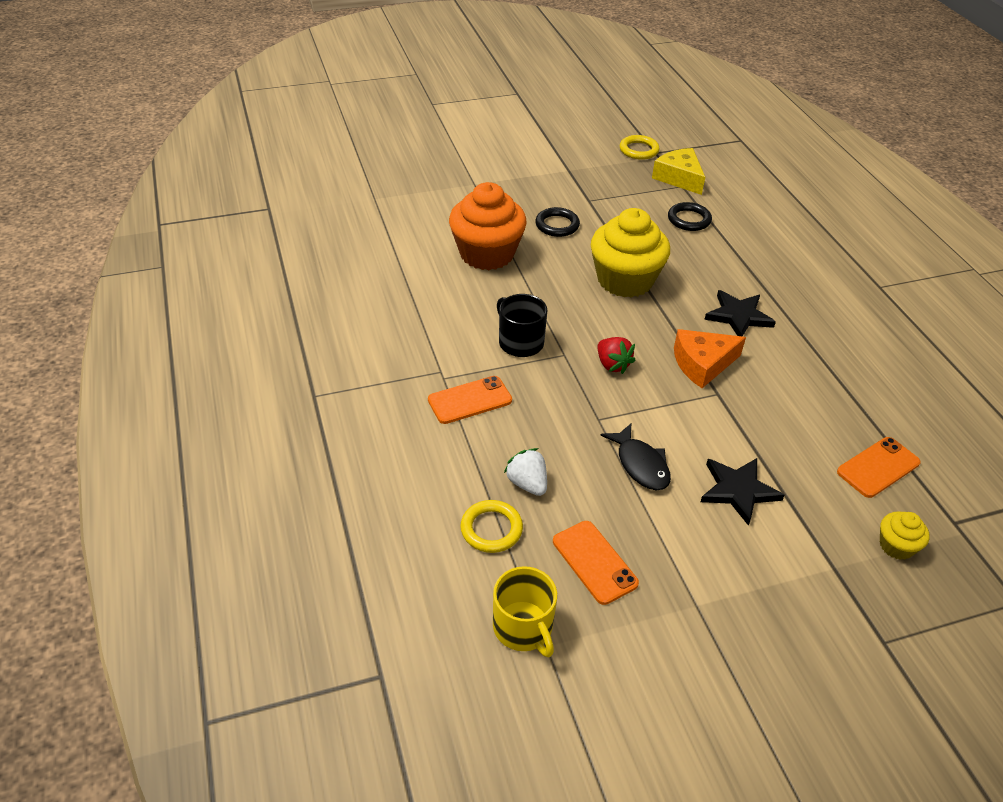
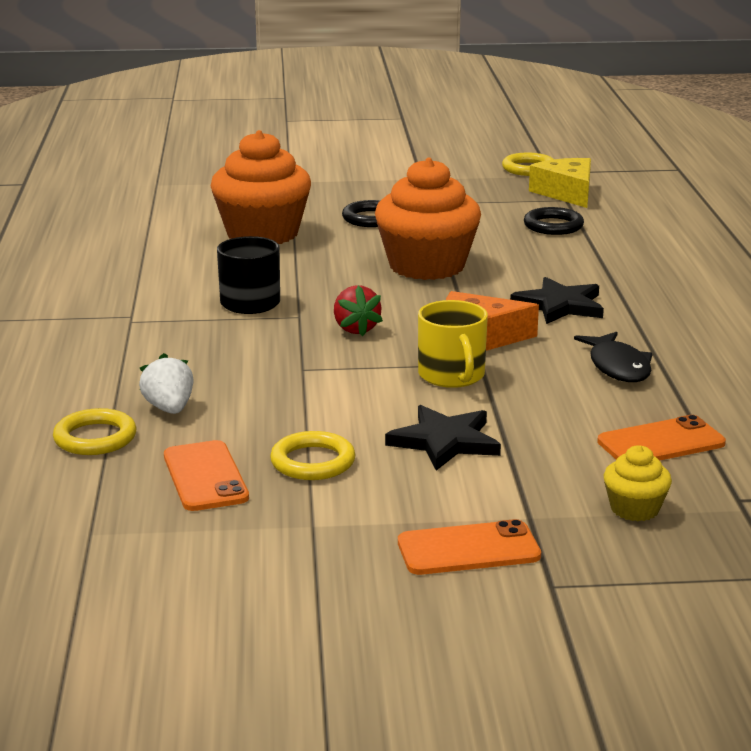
camera: 15 degrees right, 20 degrees down
(470, 400) = (149, 340): orange phone -> orange phone (468, 549)
(523, 628) = (73, 516): yellow mug -> yellow mug (452, 375)
(625, 280) = (427, 266): yellow cupcake -> orange cupcake
(640, 464) = (329, 408): black fish -> black fish (618, 367)
(660, 530) = (313, 462): none -> yellow ring

